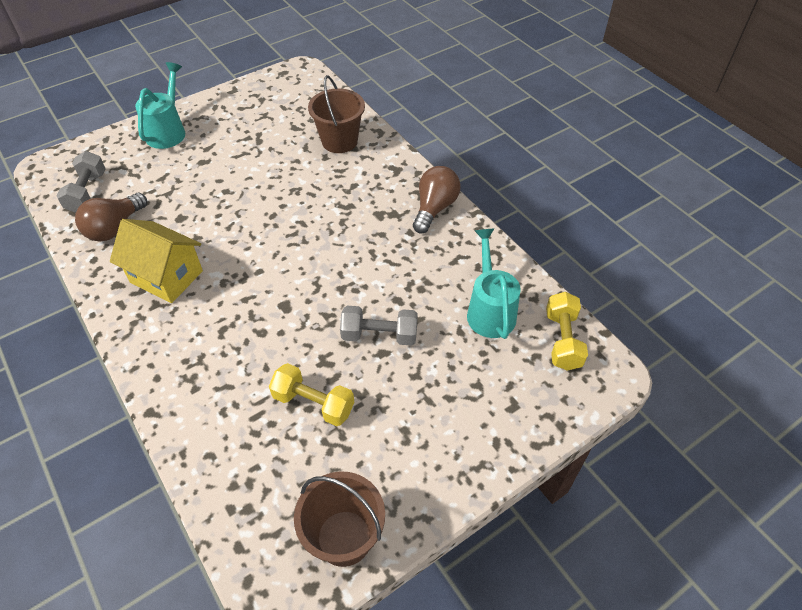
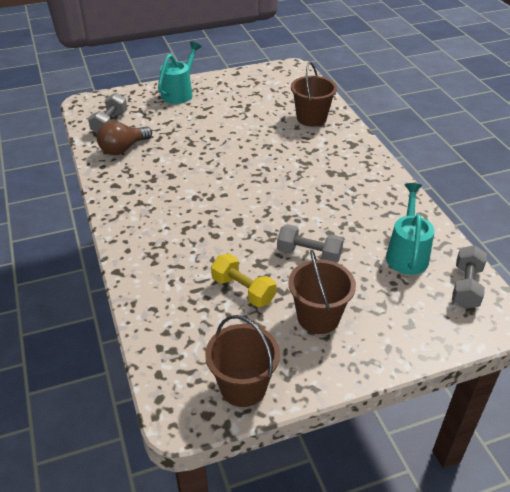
camera: 15 degrees right, 10 degrees down
(166, 276) = (153, 186): yellow house -> none
(409, 420) = (318, 317): none -> brown bucket
(434, 208) = (378, 175): brown light bulb -> none
(562, 340) = (466, 286): yellow dumbbell -> grey dumbbell

